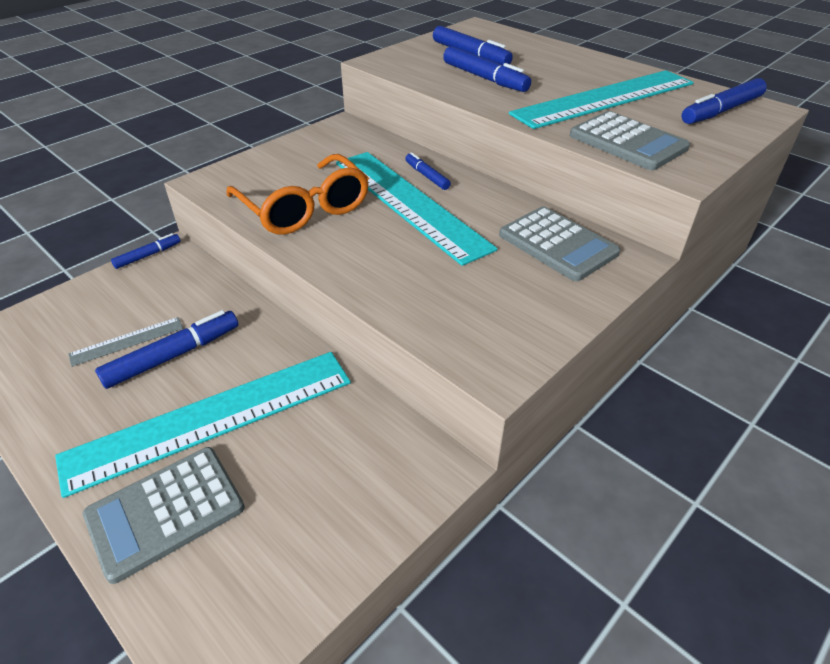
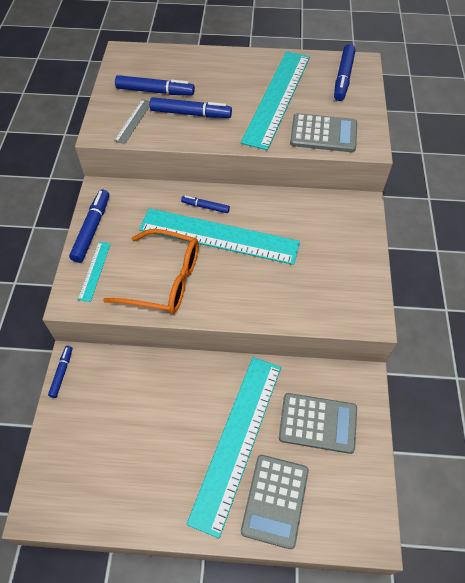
camera: 40 degrees left, 15 degrees up
(127, 341) = (132, 436): grey ruler -> grey ruler (134, 121)
(173, 356) = (171, 424): blue marker -> blue marker (92, 229)
(254, 172) = (95, 271): none -> turquoise ruler
(557, 244) = (323, 217): grey calculator -> grey calculator (318, 423)

